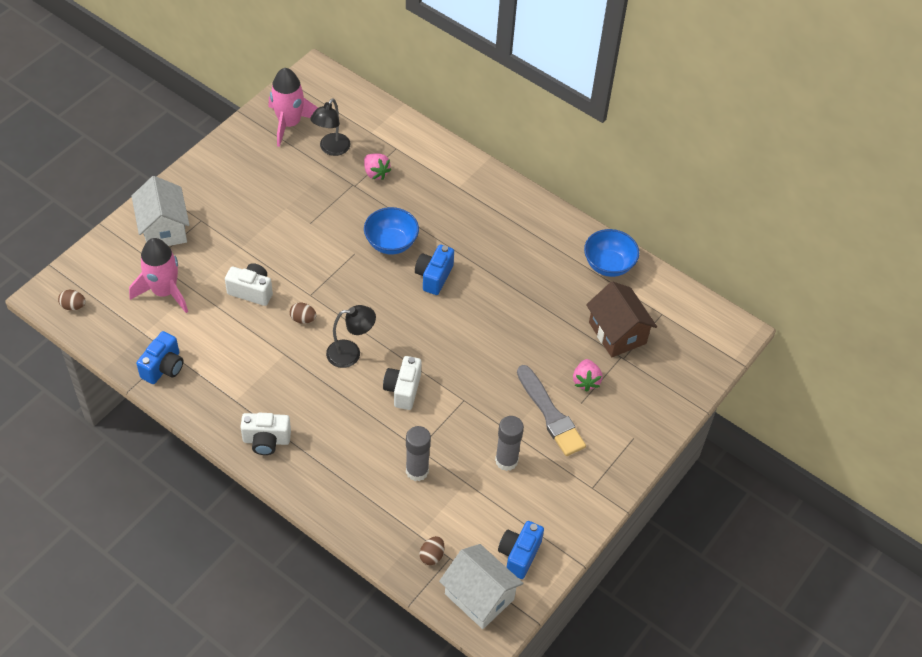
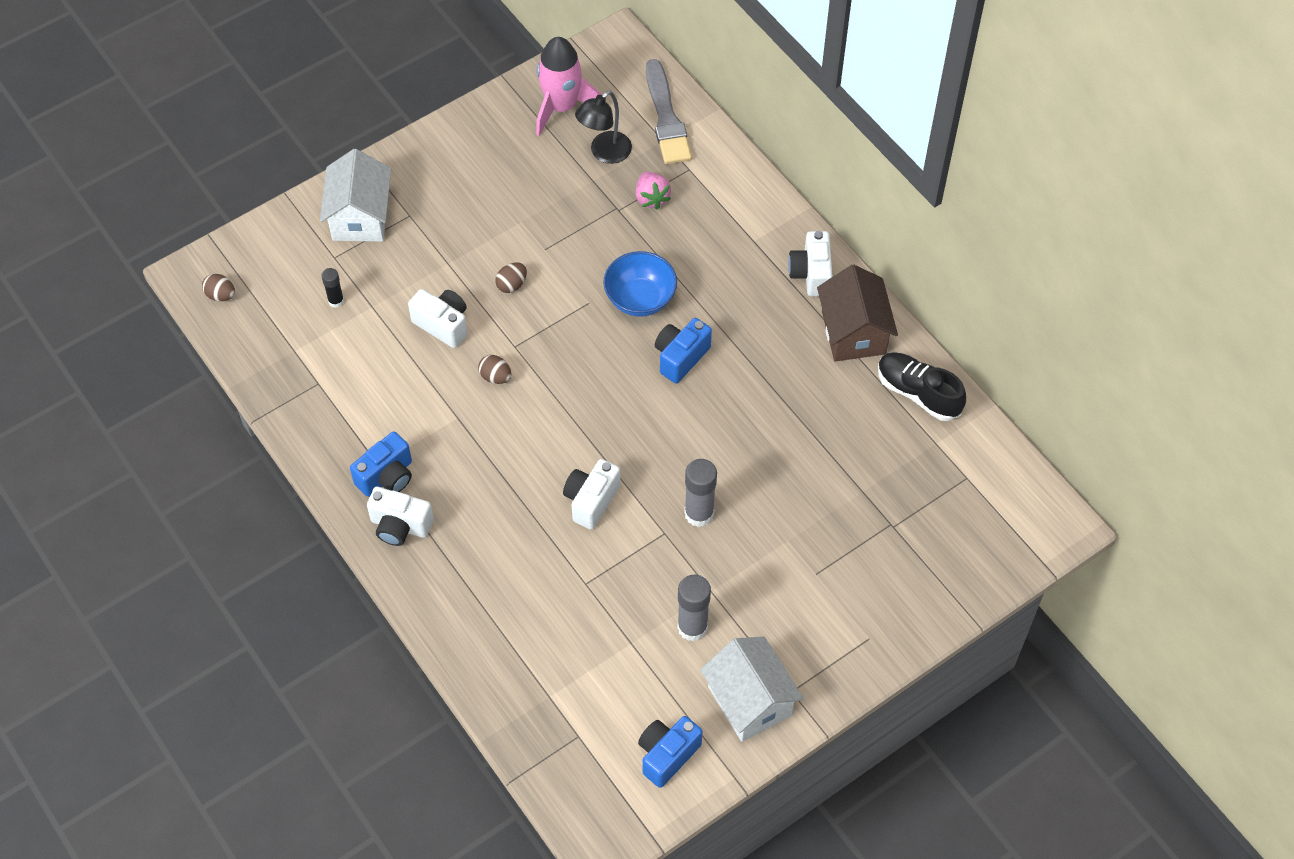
camera: 20 degrees right, 5 degrees up
(163, 367) = (305, 401): blue camera -> blue camera (387, 477)
(164, 291) = (336, 301): pink rocket -> black glue stick
(351, 353) = (541, 436): black lamp -> none
(417, 471) = (574, 612): grey glue stick -> grey glue stick (699, 514)
(432, 556) = (556, 727): brown egg -> brown egg (512, 285)
(479, 596) = (599, 796): white house -> white house (749, 701)
(506, 201) = (811, 274): none -> white camera
(550, 414) = (770, 579): grey brush -> grey brush (666, 118)
(585, 381) = (832, 546): pink strawberry -> none
(608, 265) = (918, 393): blue bowl -> black shoe
(617, 333) = (897, 490): brown house -> brown house (853, 332)

